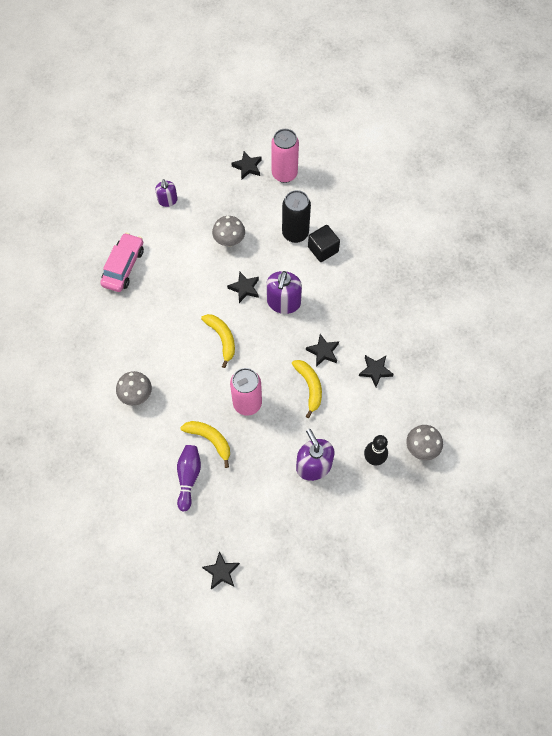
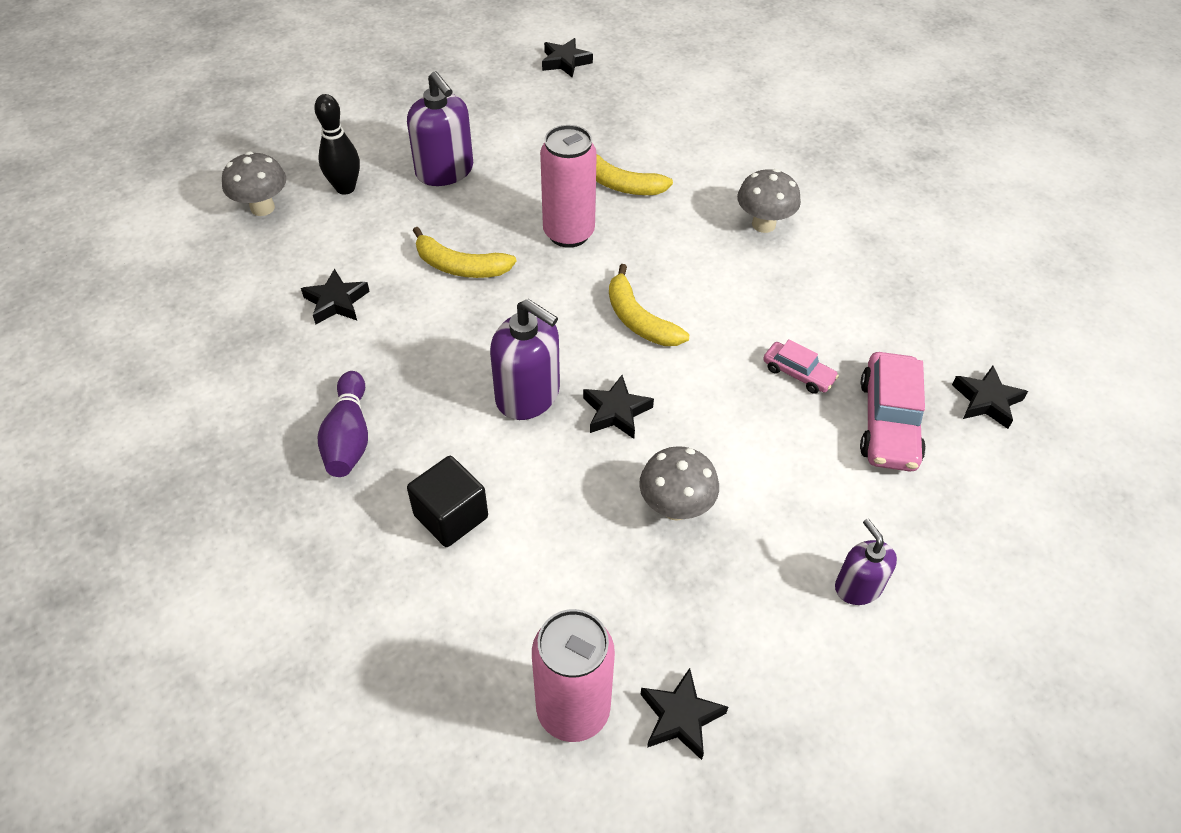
camera: 170 degrees right, 15 degrees down
(154, 297) = (798, 374): none -> pink car
(188, 477) = (640, 141): purple bowling pin -> purple bowling pin (348, 437)
(283, 302) = (528, 395): purple soap dispenser -> purple soap dispenser turned 120 degrees clockwise
(295, 233) = (522, 545): black can -> none
(309, 387) = (460, 266): yellow banana -> yellow banana turned 45 degrees counterclockwise
(323, 352) = (438, 320): black star -> black star (986, 401)

